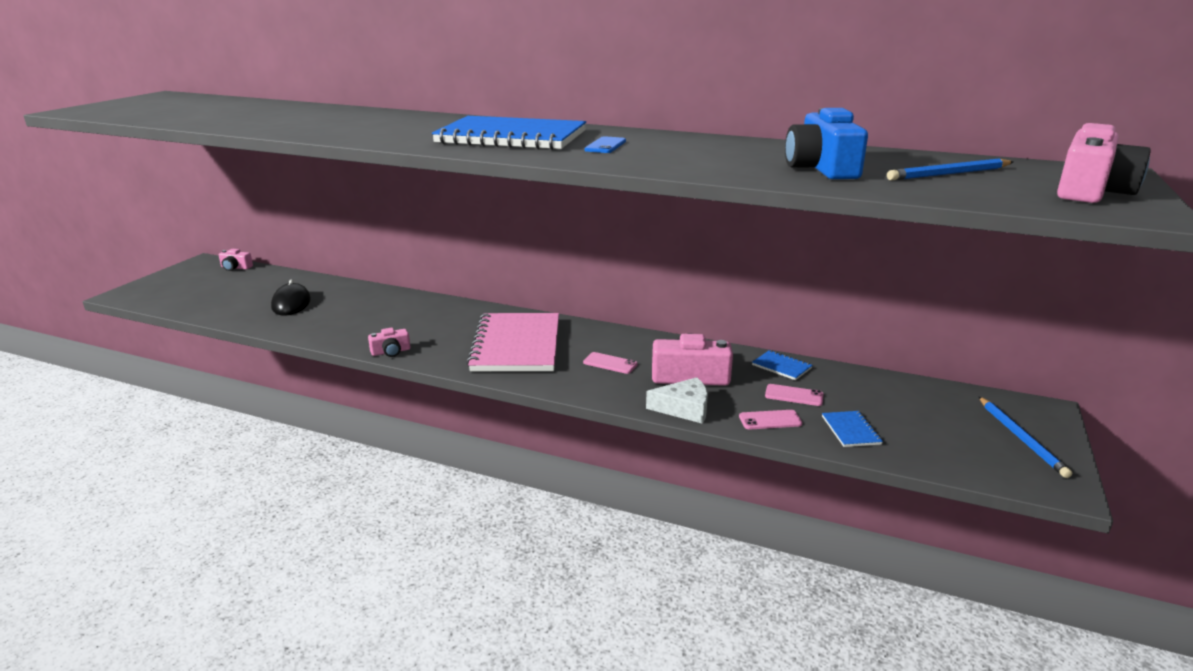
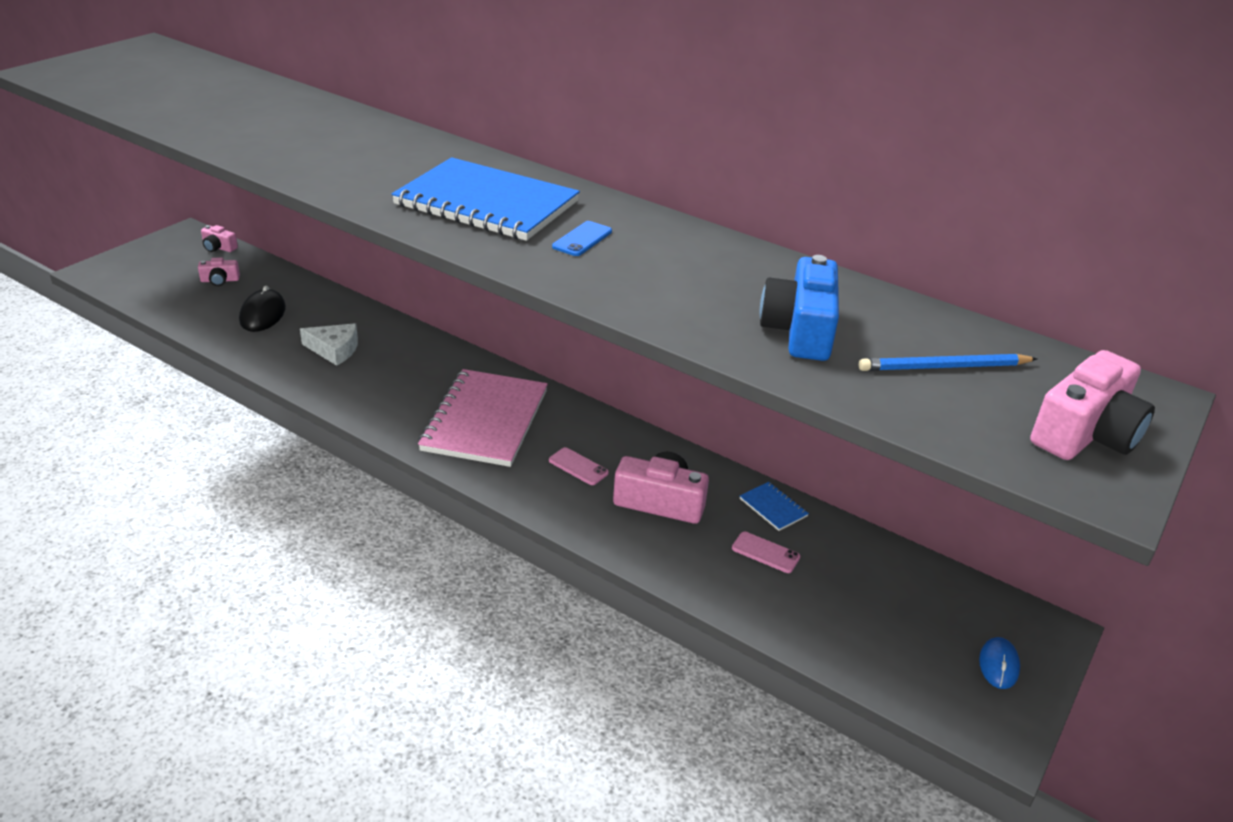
camera: 10 degrees right, 10 degrees up
(391, 352) = (346, 406): pink camera -> pink camera (220, 280)
(684, 408) = (632, 547): white cheese -> white cheese (334, 350)
(770, 420) = (720, 582): pink phone -> none
(851, 430) = (805, 614): blue notebook -> none
(1021, 438) = (998, 665): blue pencil -> blue mouse

